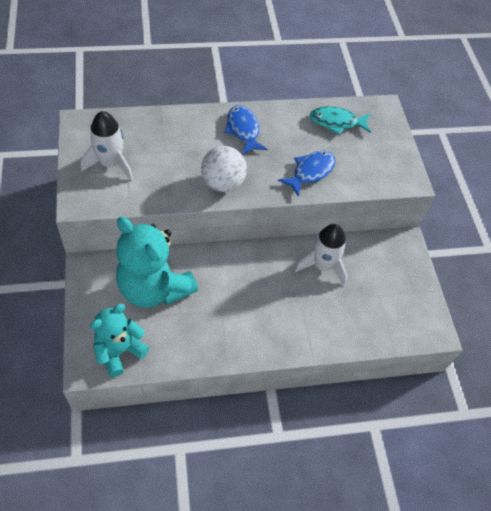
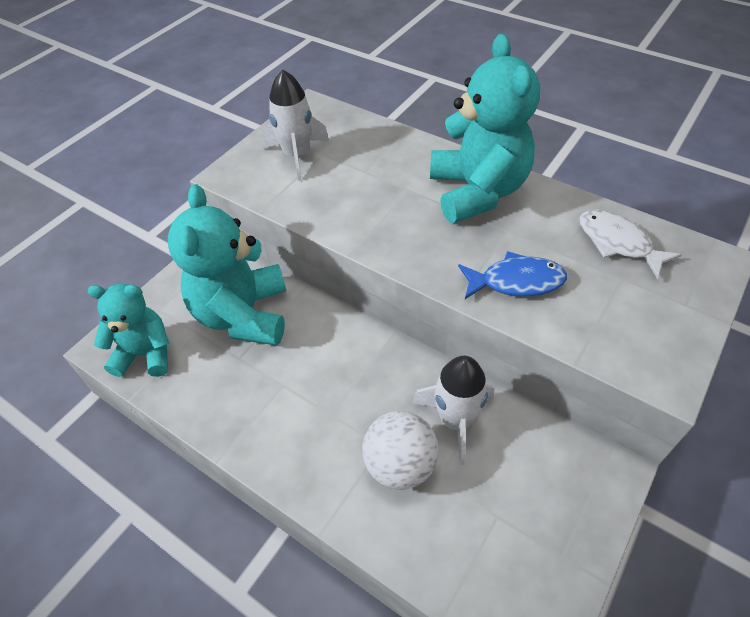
camera: 50 degrees right, 5 degrees down
(223, 183) = (390, 234): white ball -> white ball (400, 464)
(243, 130) = (477, 192): blue fish -> turquoise teddy bear
(336, 122) = (617, 243): turquoise fish -> white fish

